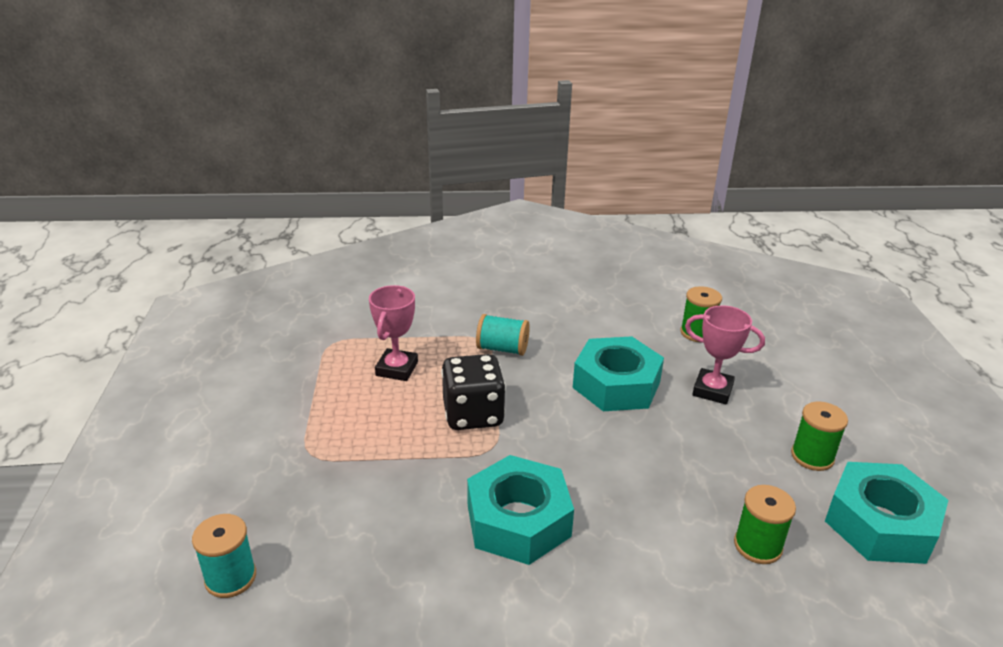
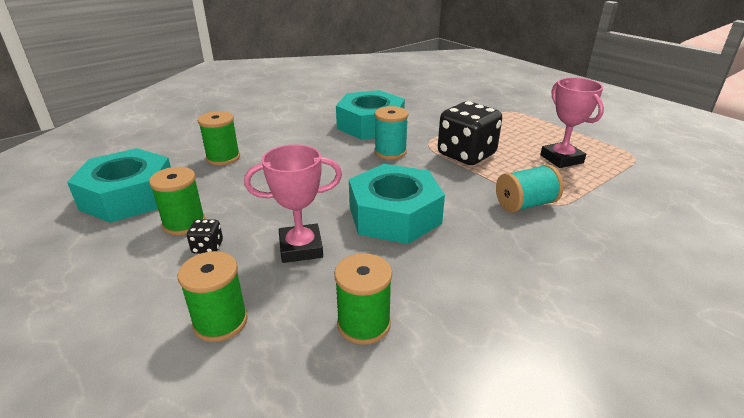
camera: 145 degrees right, 0 degrees up
(230, 577) = (459, 80): turquoise spool -> turquoise spool (390, 152)
(786, 367) = (220, 322): none -> green spool
(791, 422) = (208, 247): none -> black dice

